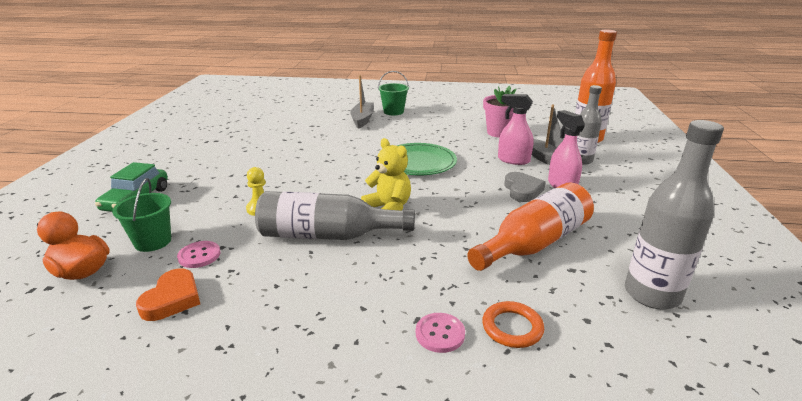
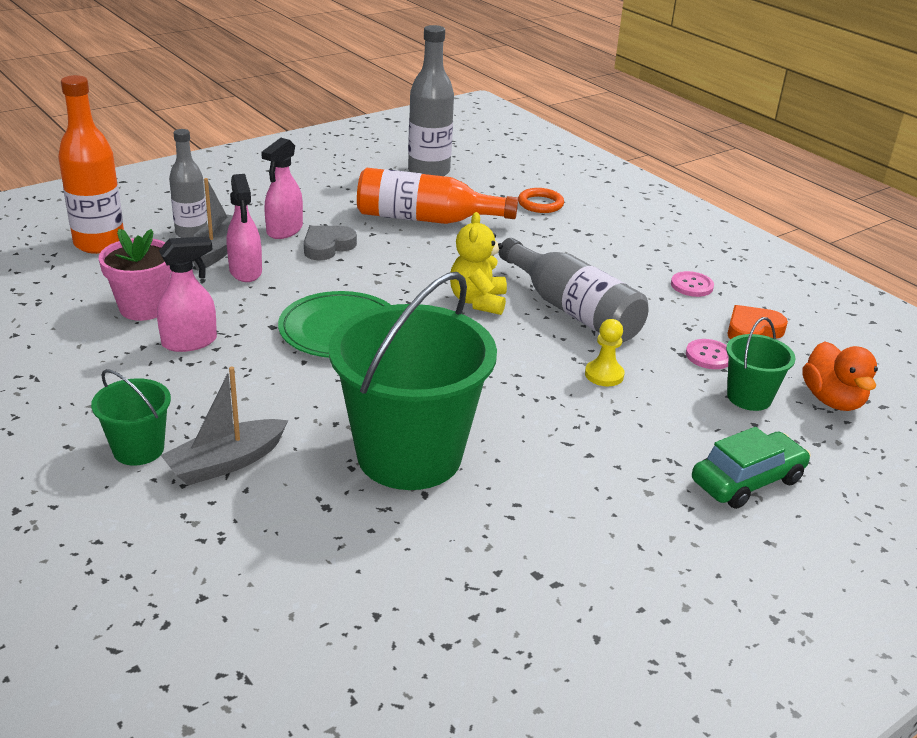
camera: 135 degrees left, 5 degrees up
(307, 144) = (409, 455): none -> green bucket
(440, 334) = (586, 222): pink button -> pink button (691, 285)
(455, 133) = (190, 342): none -> pink spray bottle

